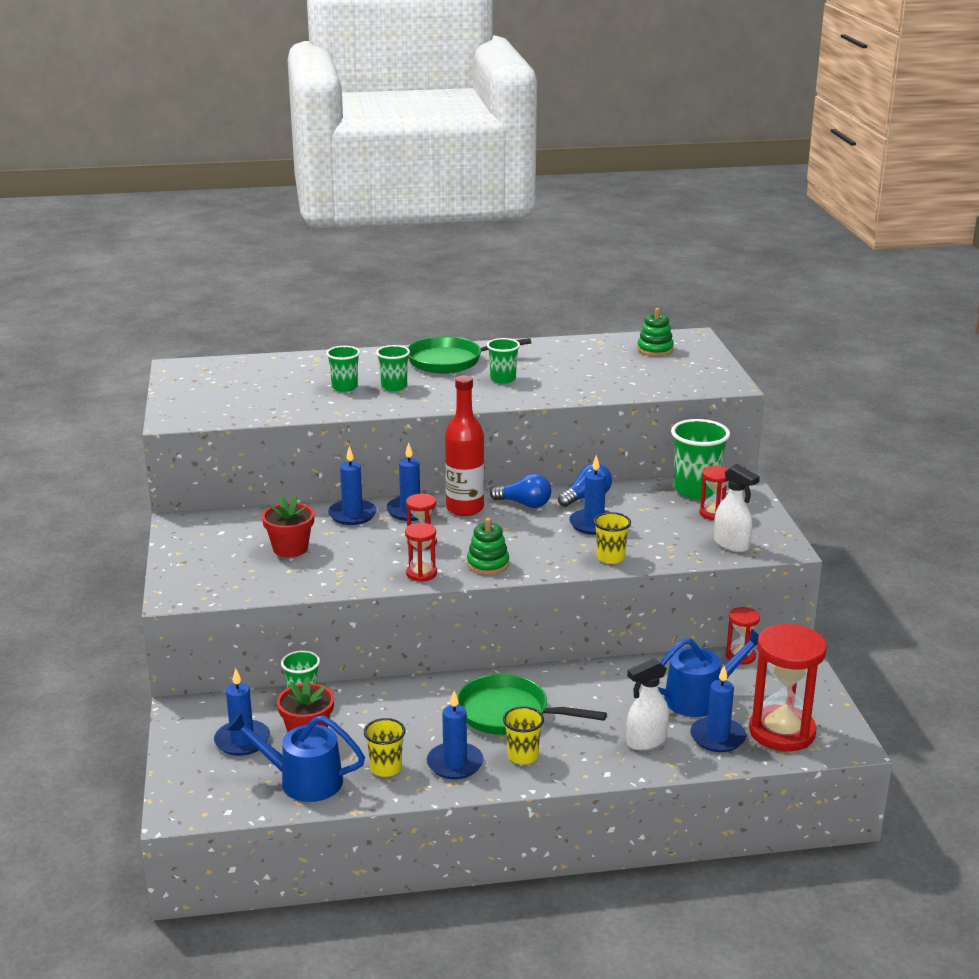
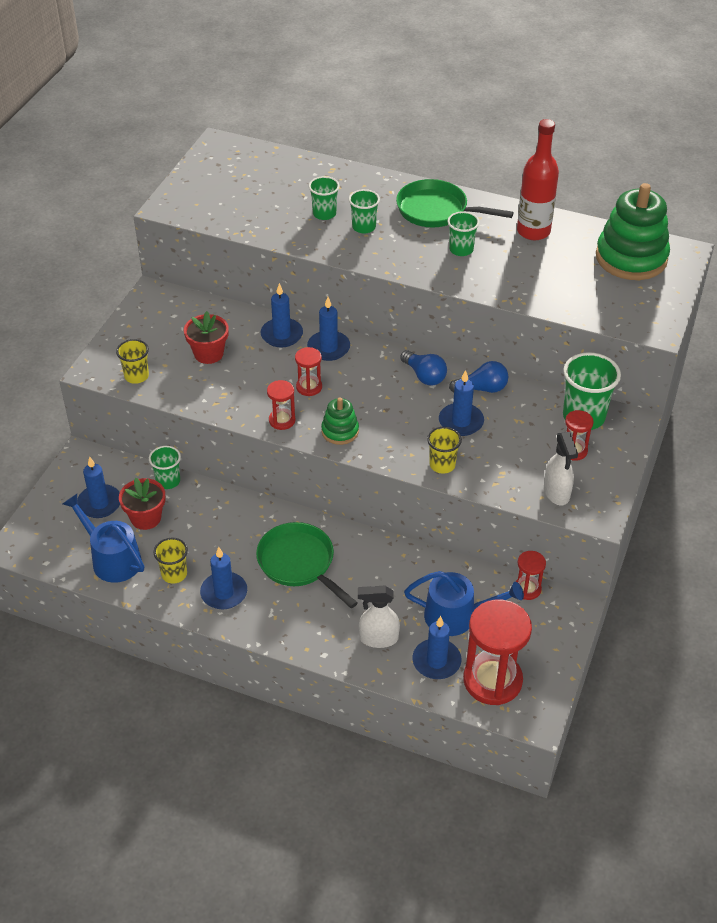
camera: 30 degrees right, 20 degrees up
(465, 508) = (373, 362): red bottle -> red bottle (533, 231)
(522, 756) = (277, 609): yellow cup -> yellow cup (136, 376)
(655, 349) = (631, 258): green stacking toy -> green stacking toy, size x1.99

